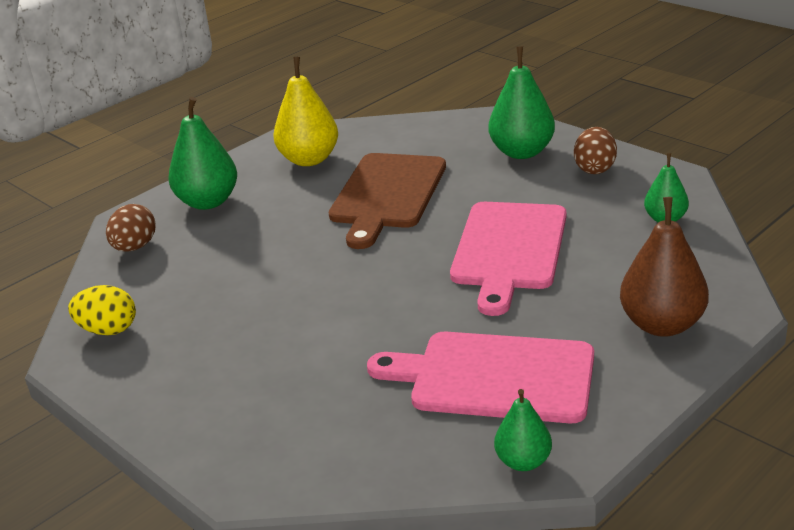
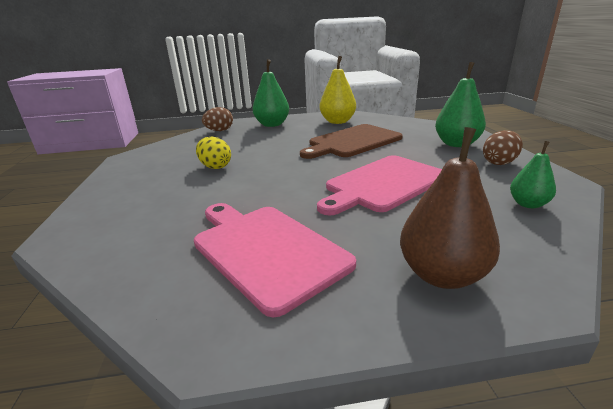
camera: 35 degrees right, 5 degrees down
(108, 330) = (156, 153): yellow egg -> yellow egg (215, 167)
(523, 461) = (186, 323): green pear -> none

